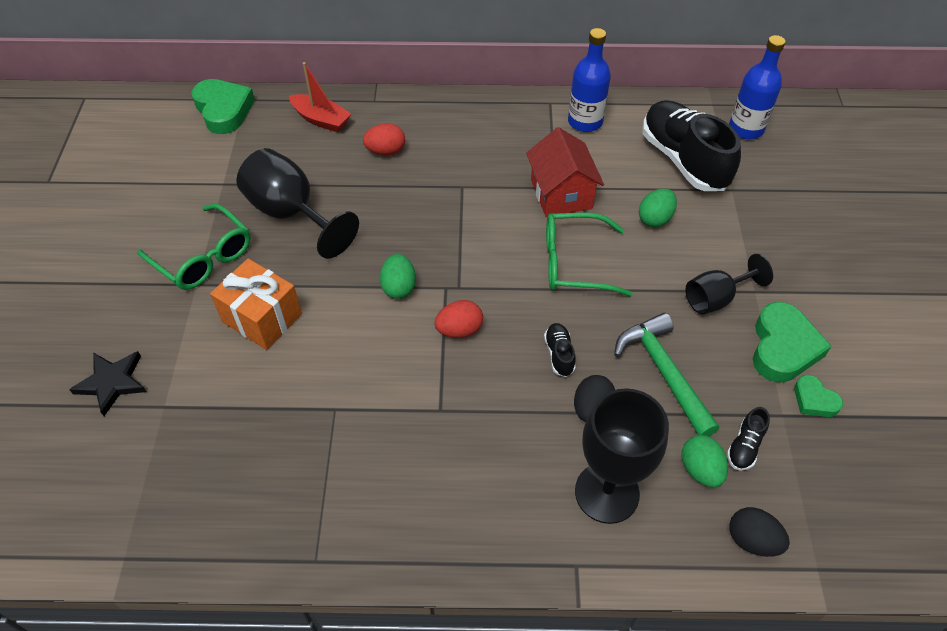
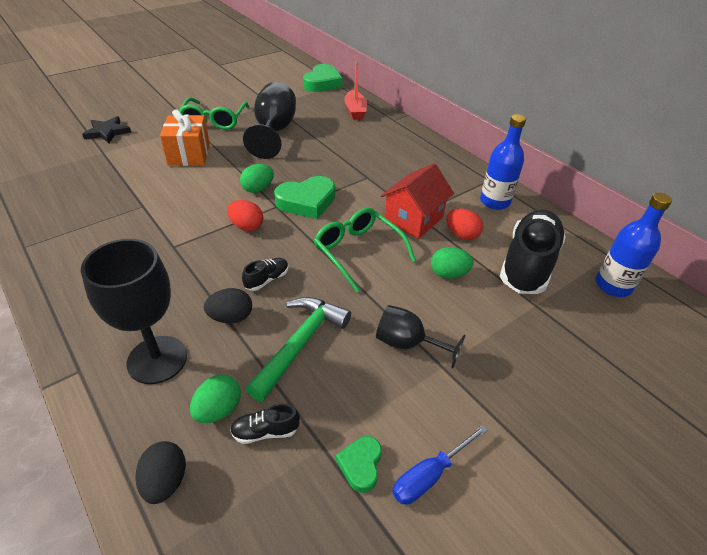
camera: 50 degrees right, 10 degrees down
(386, 151) = (360, 139): red egg -> red egg (461, 235)
(783, 347) = (400, 414): green heart -> green heart (306, 202)
(847, 363) = (429, 475): none -> blue screwdriver

